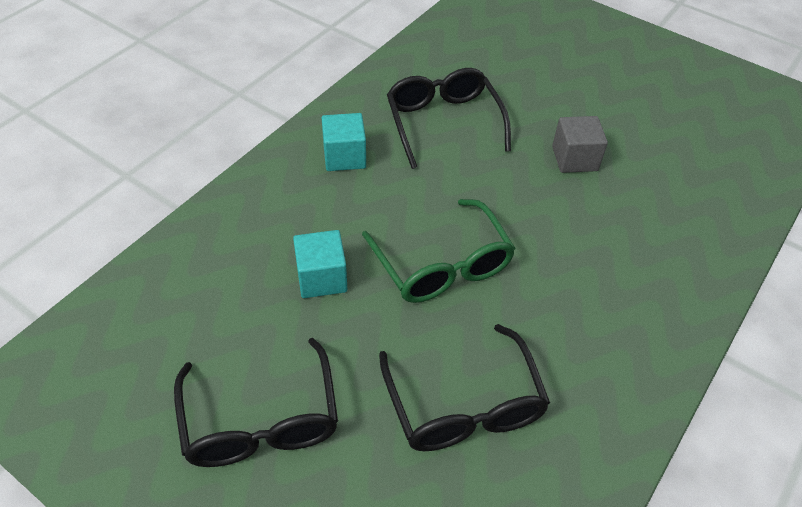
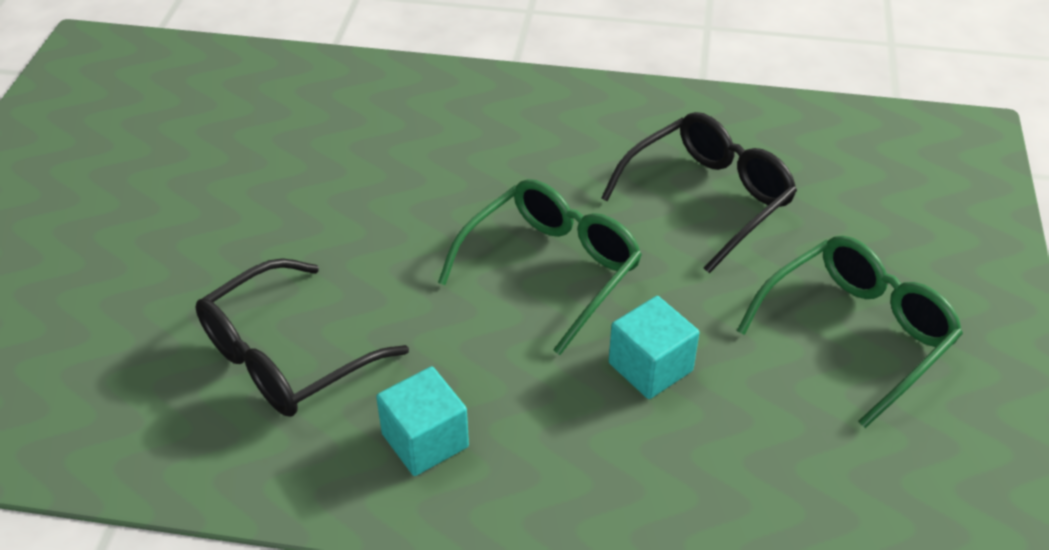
camera: 115 degrees left, 5 degrees down
(261, 421) = (856, 333): black glasses -> green glasses
(574, 158) = (293, 209): grey cube -> none

